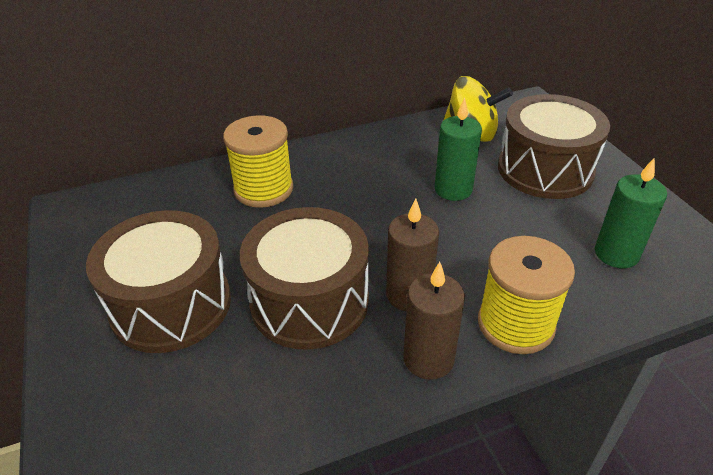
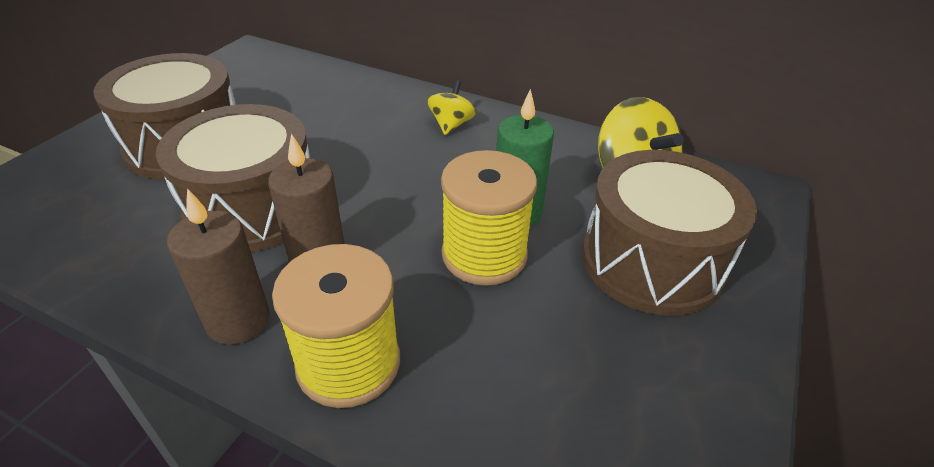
camera: 45 degrees right, 0 degrees up
(263, 189) = (371, 111): yellow spool -> yellow spool (484, 255)
(330, 165) = (451, 125): none -> yellow spinning top
(616, 254) = (574, 401): green candle -> none

